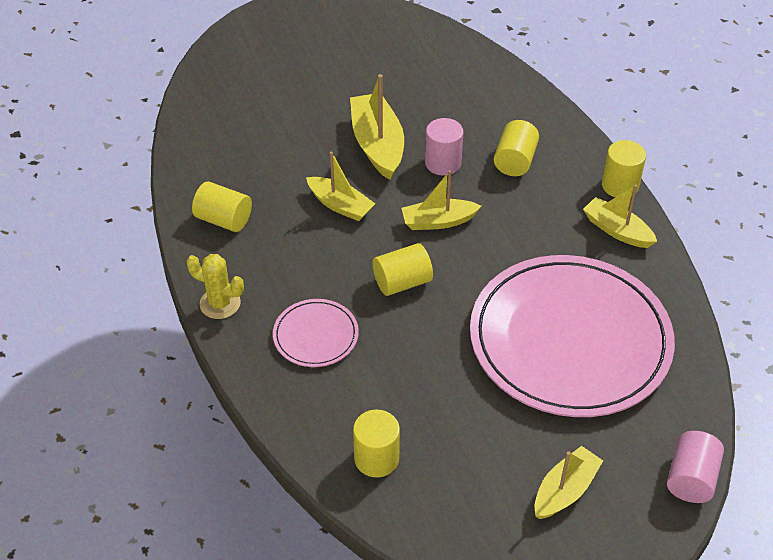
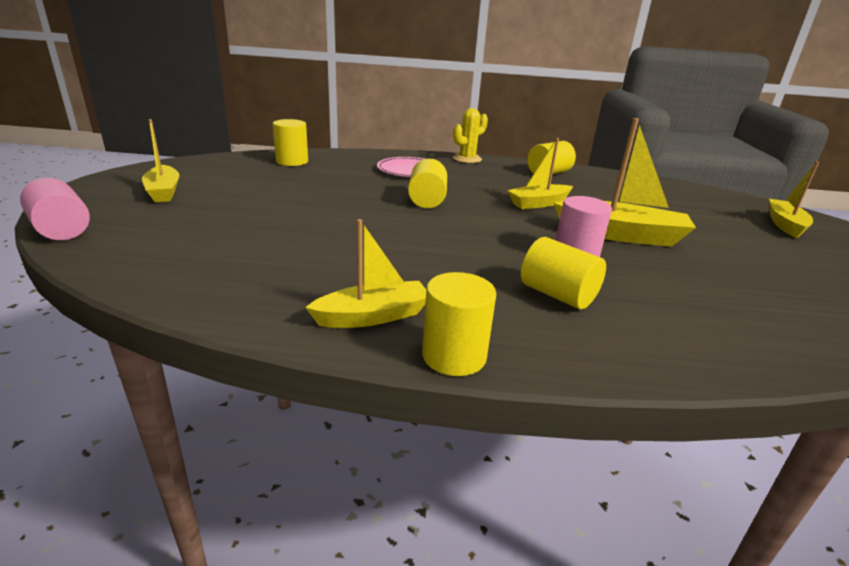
camera: 115 degrees right, 20 degrees down
(438, 221) = (486, 230): yellow boat -> yellow boat (785, 225)
(570, 340) = (273, 235): pink plate -> none

